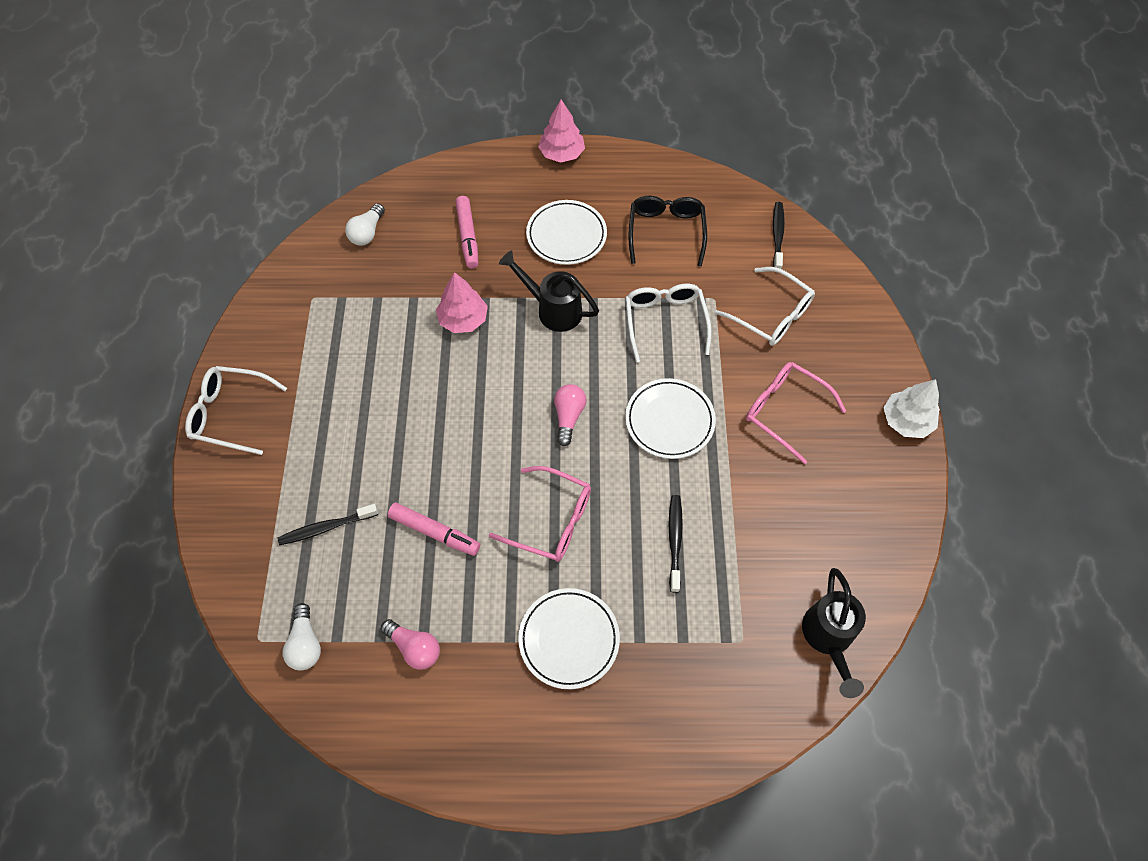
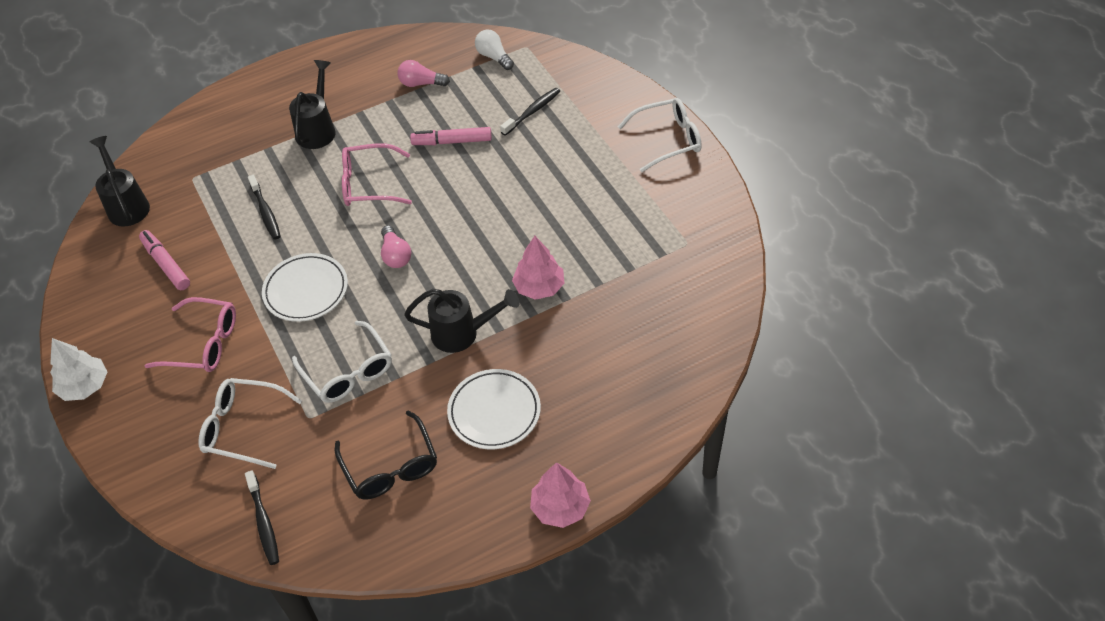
camera: 155 degrees right, 10 degrees down
(367, 233) = (692, 320): white light bulb -> none
(468, 236) = (593, 363): pink marker -> pink marker (166, 264)
(569, 639) = (318, 129): white plate -> black watering can

